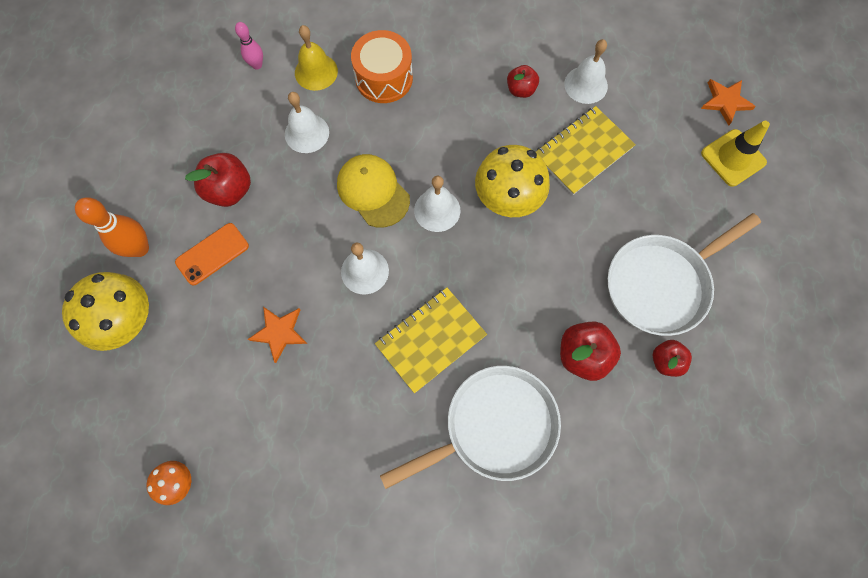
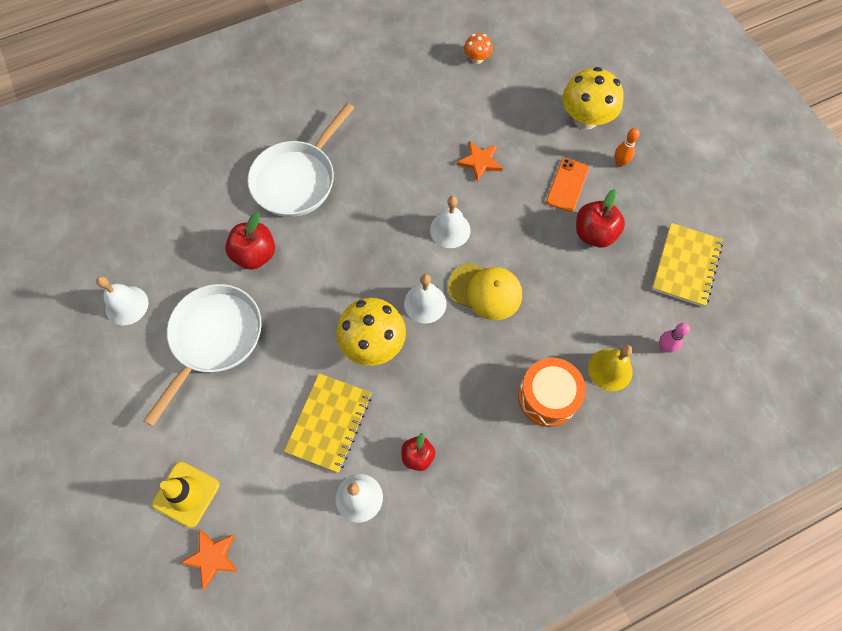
camera: 150 degrees right, 5 degrees down
(140, 248) = (620, 163): orange bowling pin -> orange bowling pin, size x0.61
(307, 133) = (573, 310): white bell -> white bell (126, 305)
(430, 340) = (372, 209): yellow notebook -> yellow notebook (686, 266)
(666, 361) = (190, 281): red apple -> none

